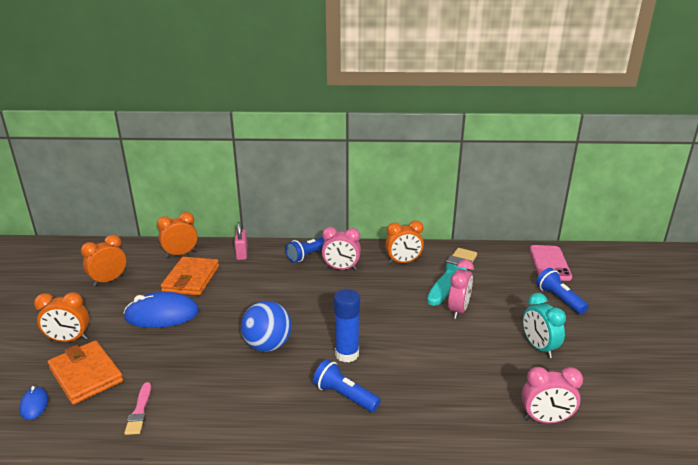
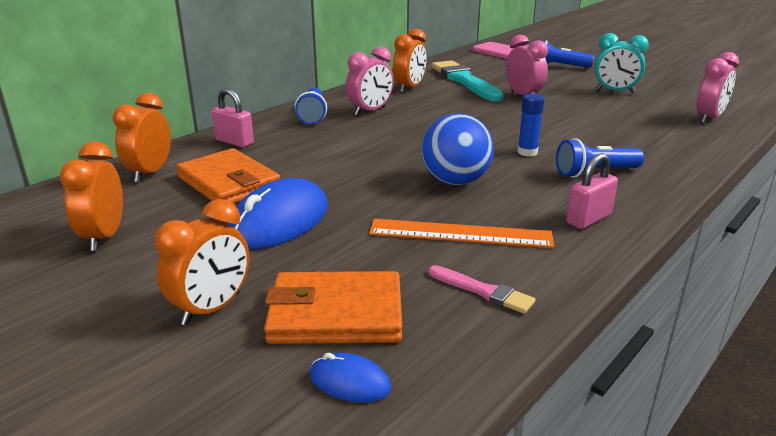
camera: 50 degrees left, 0 degrees up
(199, 376) = (460, 233): none -> orange ruler
(264, 418) = (588, 219): none -> pink padlock
(347, 354) = (527, 152): blue glue stick -> blue glue stick, size x0.65

